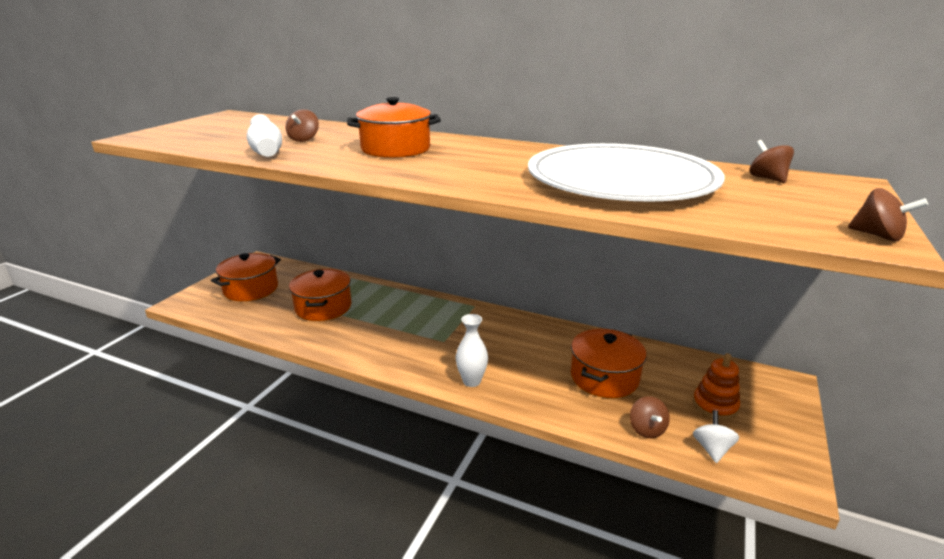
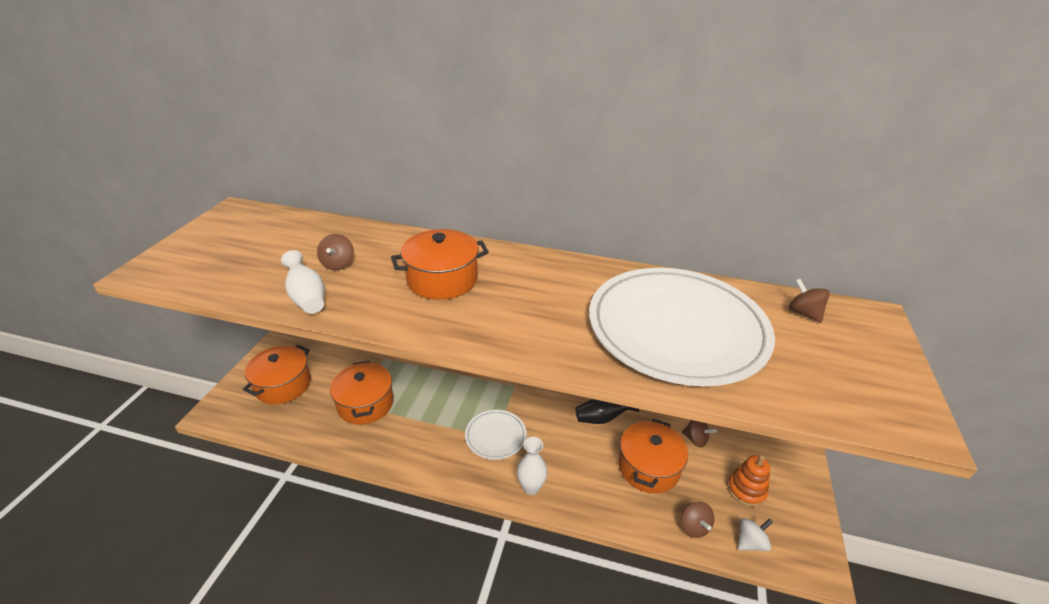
camera: 10 degrees left, 10 degrees up
(445, 340) = (495, 436): none -> white plate
(562, 336) = (602, 418): none -> black vase
(712, 449) = (750, 542): white spinning top -> white spinning top turned 60 degrees clockwise
(877, 236) = (912, 414): brown spinning top -> brown spinning top (695, 439)

